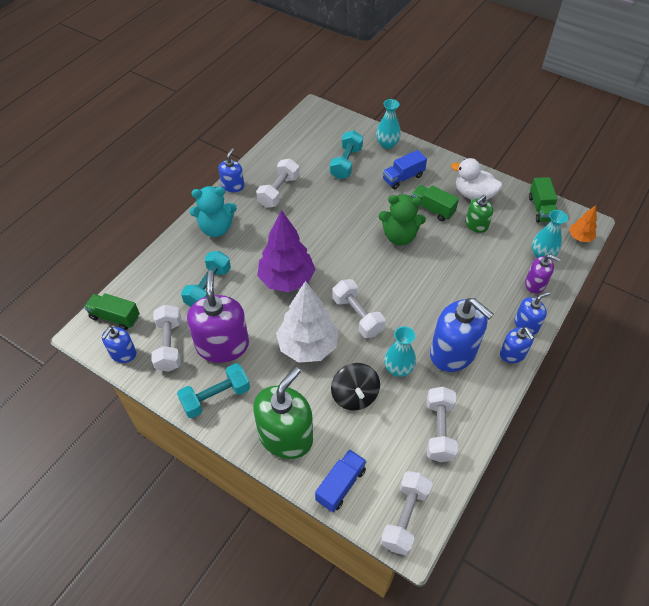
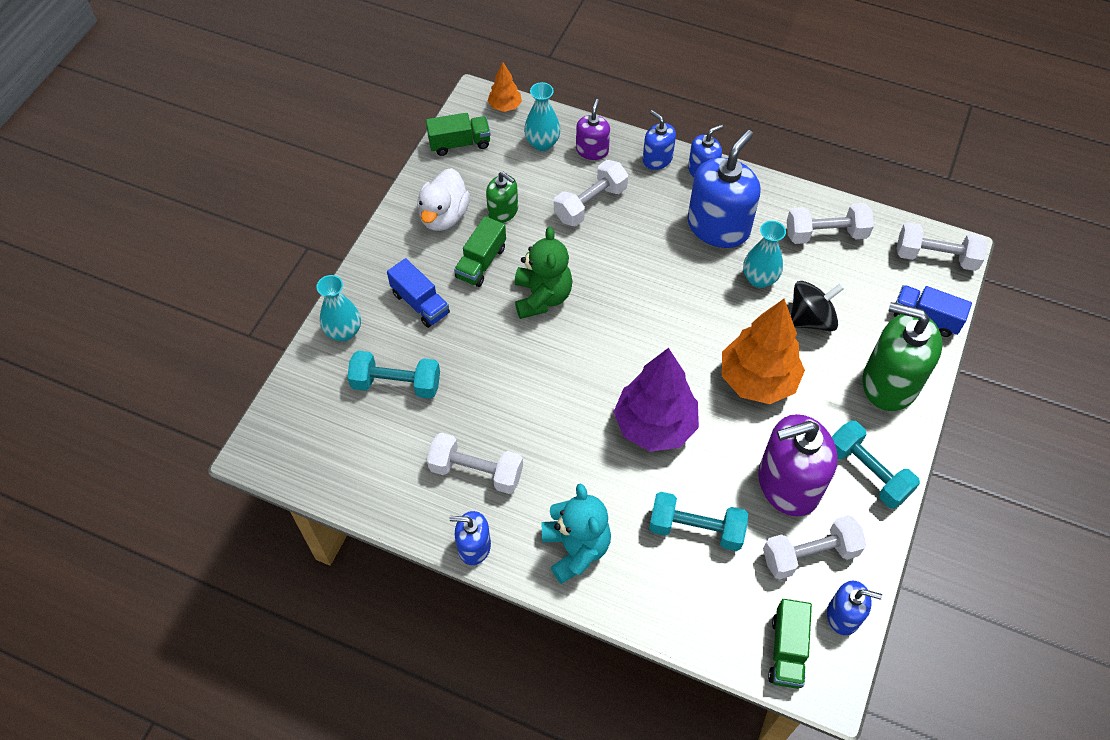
camera: 100 degrees left, 5 degrees up
(308, 346) = (757, 380): white tree -> orange tree
(357, 316) = (693, 331): white dumbbell -> white dumbbell (590, 204)

